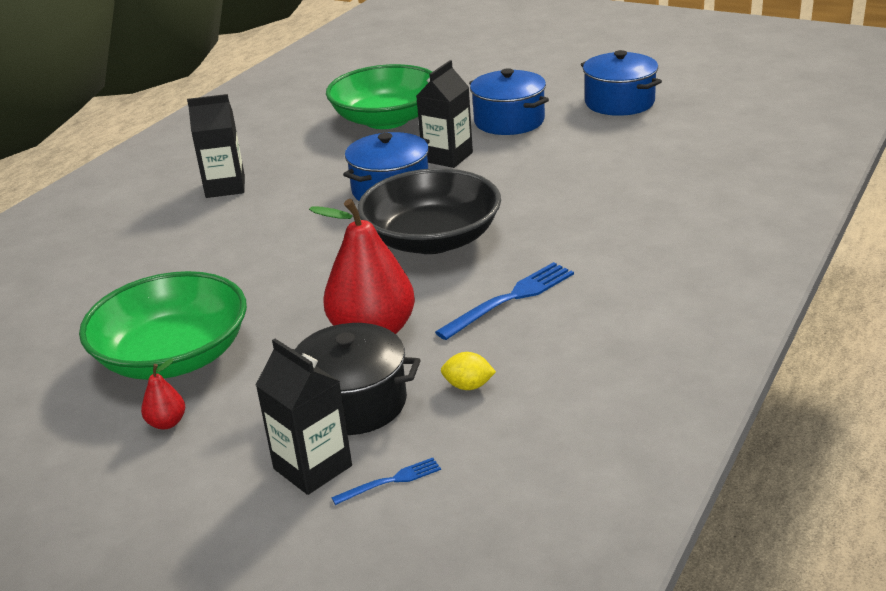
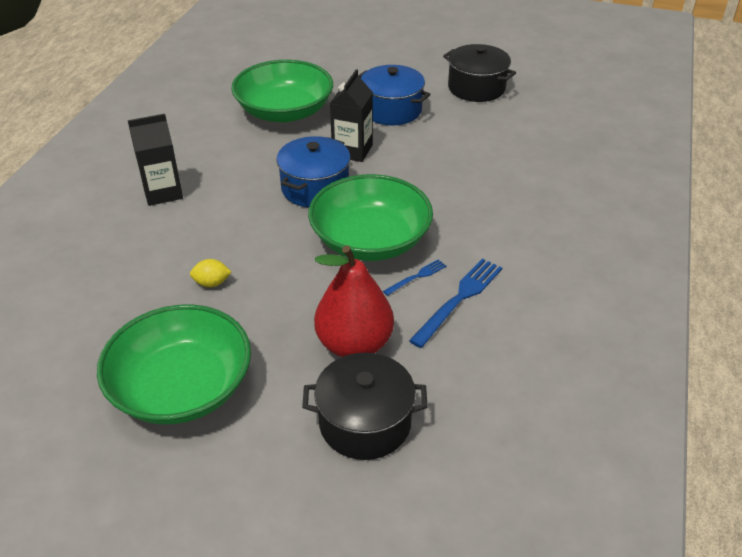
camera: 15 degrees left, 10 degrees up
(167, 423) = (202, 463): red pear -> none
(312, 467) = (353, 497): black carton -> none
(391, 481) = (426, 504): blue fork -> blue fork (417, 277)
(432, 239) = (370, 240): black bowl -> green bowl
(468, 386) = (456, 395): yellow lemon -> yellow lemon (212, 283)
(619, 102) = (476, 88): blue pot -> black pot

